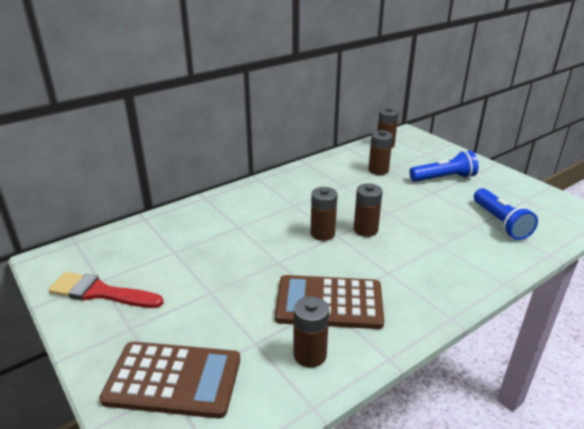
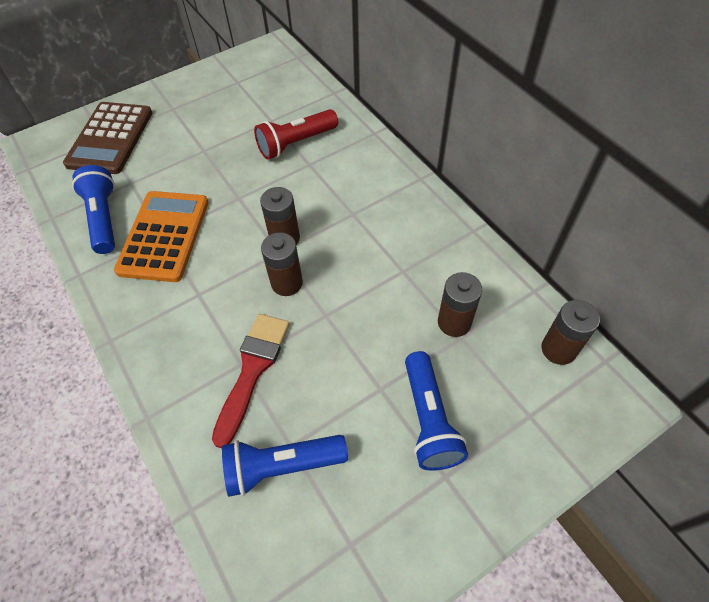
camera: 95 degrees right, 25 degrees up
(101, 292) = (221, 85): red brush -> red brush (252, 370)
(211, 235) = (296, 143): none -> red flashlight
(310, 355) = (104, 218): brown battery -> blue flashlight
(329, 303) = (164, 236): brown calculator -> orange calculator

